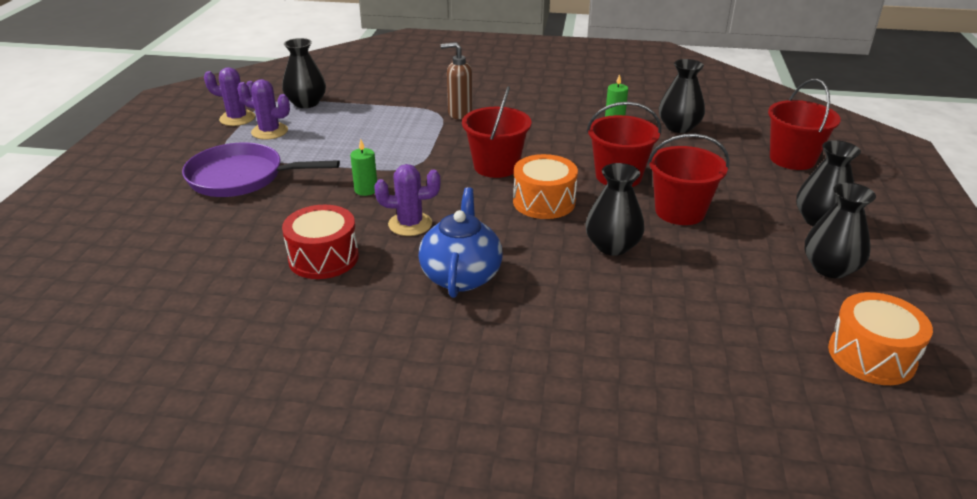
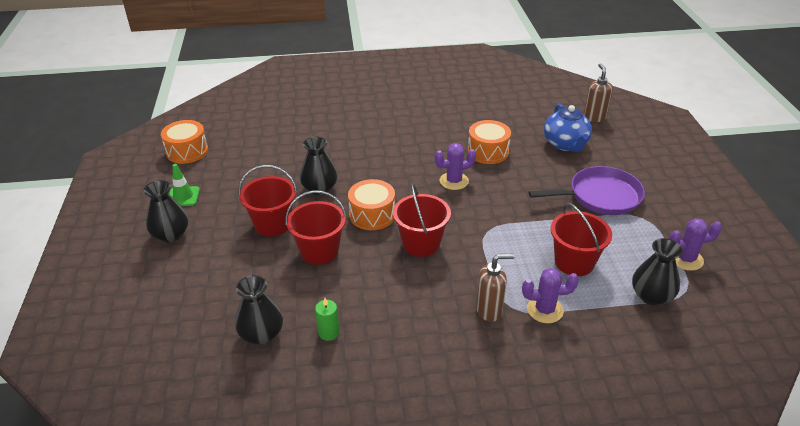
camera: 165 degrees right, 5 degrees up
(81, 287) = (594, 117): none -> brown soap dispenser
(269, 131) = (637, 247): purple cactus -> purple cactus (545, 310)
(323, 258) = (488, 152): red drum -> orange drum
(366, 190) = (503, 202): green candle -> none
(461, 276) = (404, 155): blue teapot -> blue teapot (565, 144)
(792, 159) = (161, 304): red bucket -> red bucket (574, 262)
(830, 268) = (183, 197): black vase -> green traffic cone

